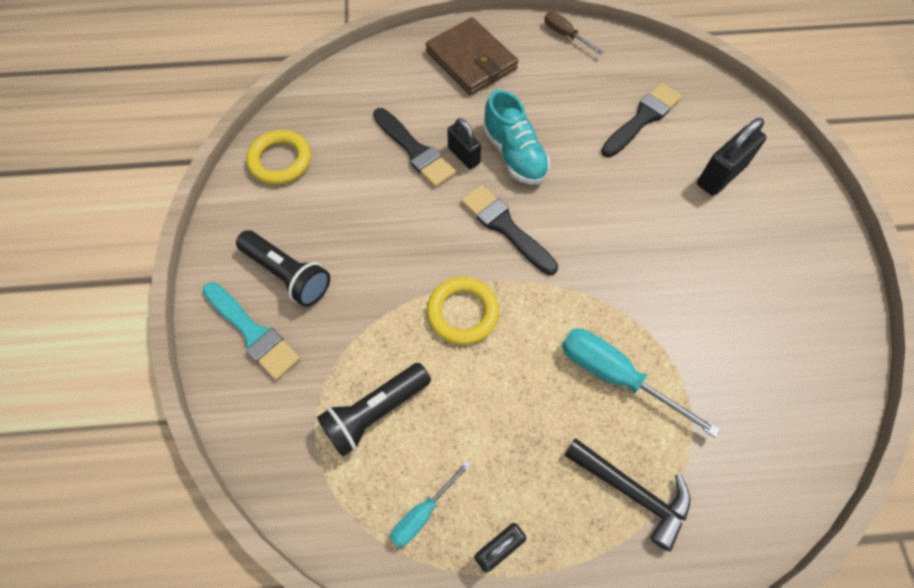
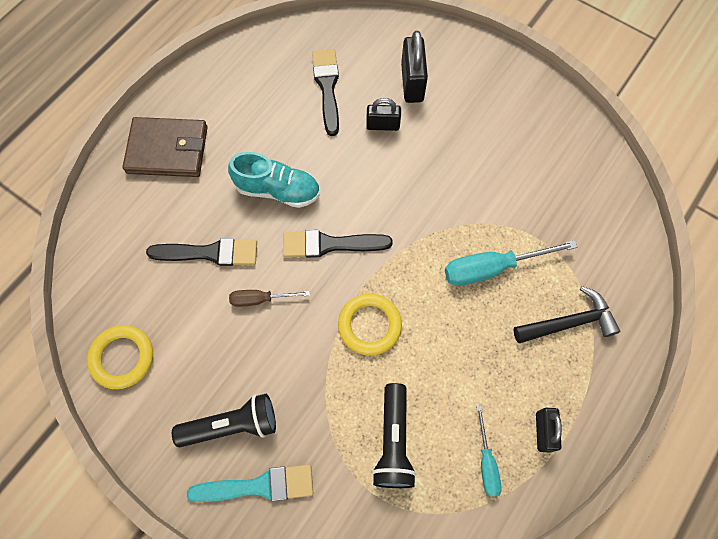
camera: 50 degrees left, 5 degrees up
(463, 155) = (246, 223): black padlock -> black padlock (383, 125)
(565, 35) = (210, 71): brown screwdriver -> brown screwdriver (260, 299)

